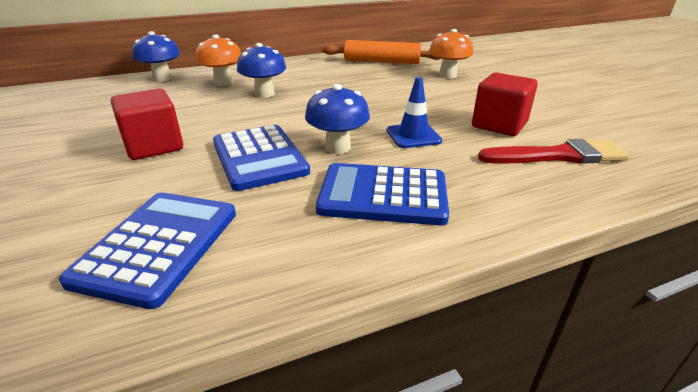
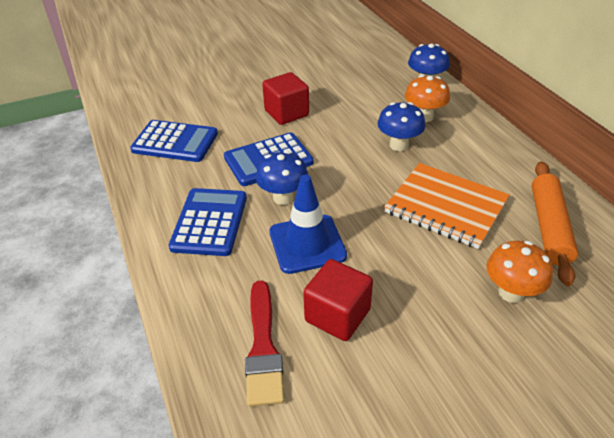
camera: 90 degrees right, 10 degrees up
(359, 84) = (446, 207): none -> orange notebook
(413, 136) = (307, 244): blue traffic cone -> blue traffic cone, size x1.55

